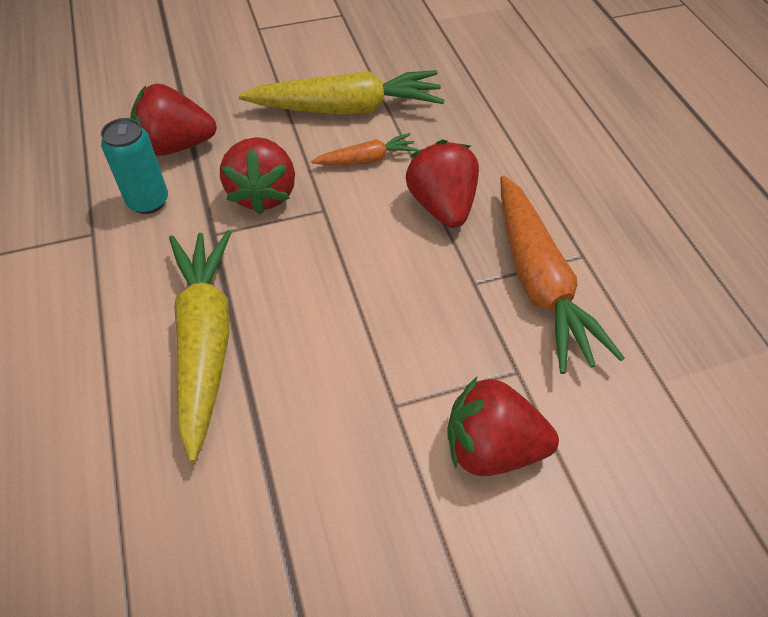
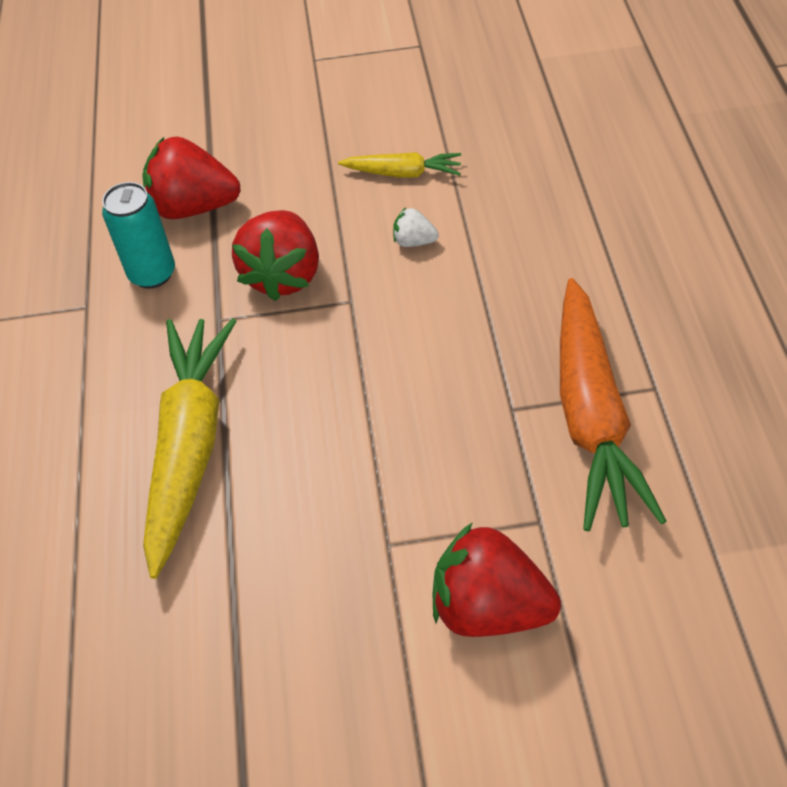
camera: 15 degrees right, 0 degrees up
(347, 108) = (403, 173): yellow carrot -> yellow carrot, size x0.50
(366, 159) = (414, 241): orange carrot -> white strawberry
(442, 206) = (493, 308): red strawberry -> none

